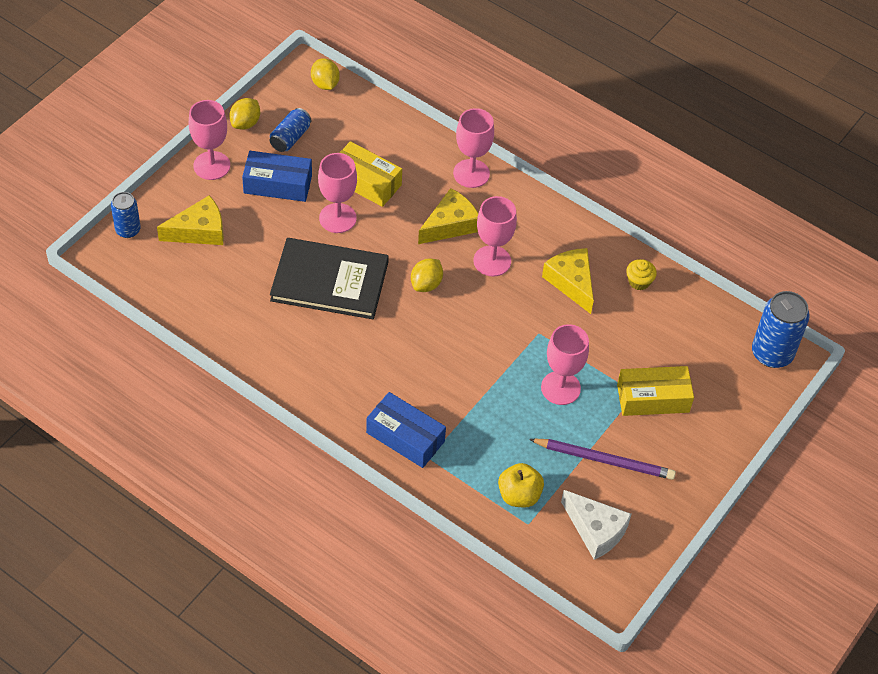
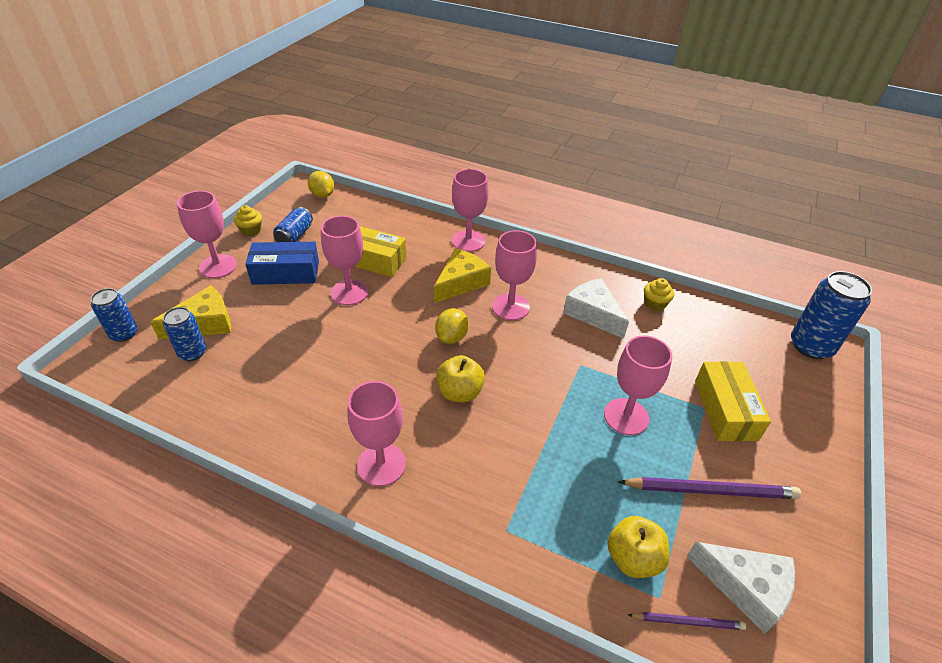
camera: 10 degrees left, 10 degrees down
(189, 260) = (192, 353): none -> blue can
(245, 123) = (251, 230): yellow lemon -> yellow cupcake
(329, 281) = (349, 350): black book -> none
(341, 390) = (381, 464): none -> pink goblet
(405, 437) = (470, 508): blue box -> none
(420, 340) = (460, 392): none -> yellow apple
(541, 542) = (688, 621): none -> purple pencil
(571, 282) = (593, 314): yellow cheese -> white cheese
(653, 398) = (725, 410): yellow box -> yellow box turned 75 degrees counterclockwise

